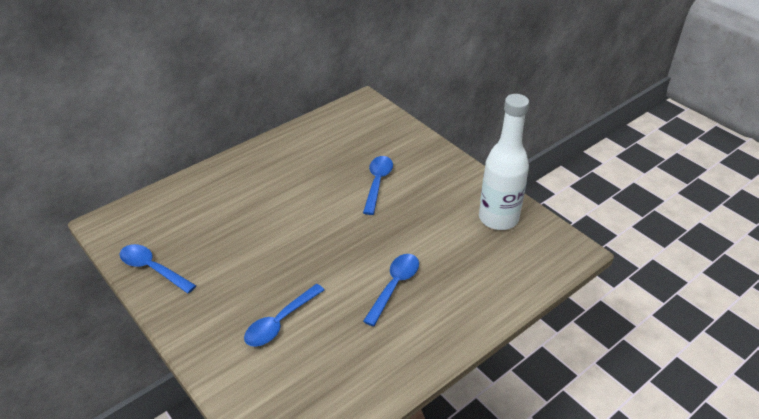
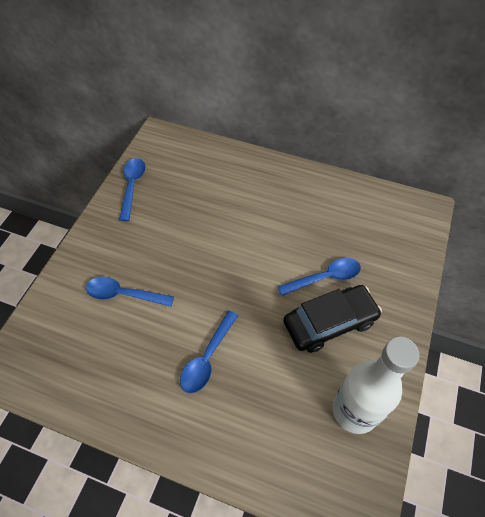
camera: 60 degrees right, 15 degrees up
(394, 286) = (207, 358): blue spoon -> blue spoon turned 120 degrees clockwise
(419, 199) = (329, 322): none -> black car

